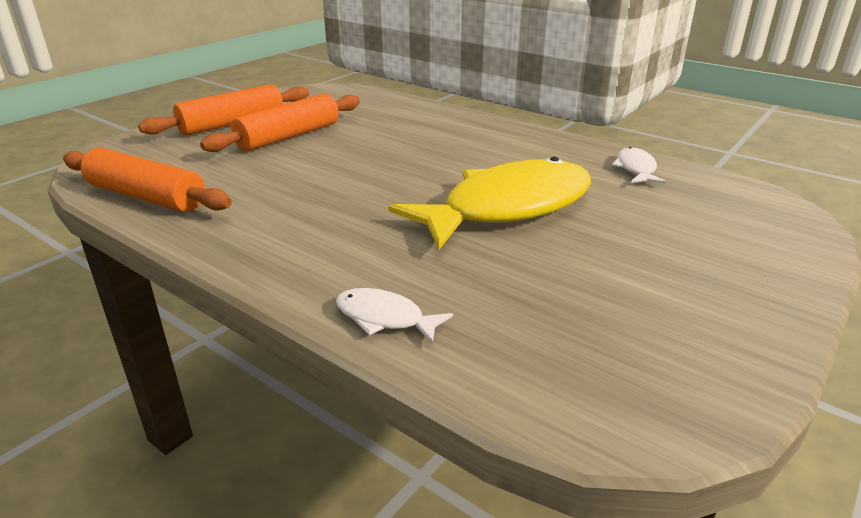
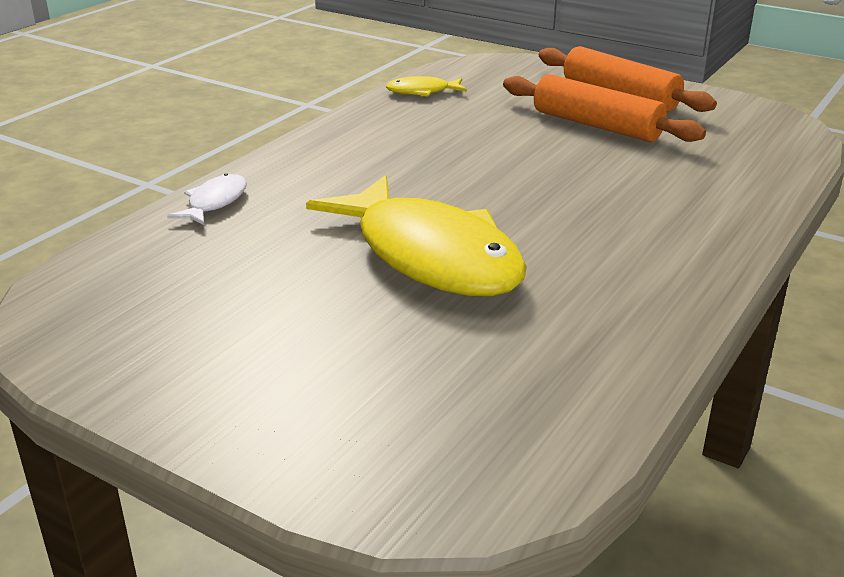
camera: 85 degrees right, 0 degrees up
(146, 196) = (422, 91): orange rolling pin -> yellow fish
(636, 169) = (594, 363): white fish -> none

